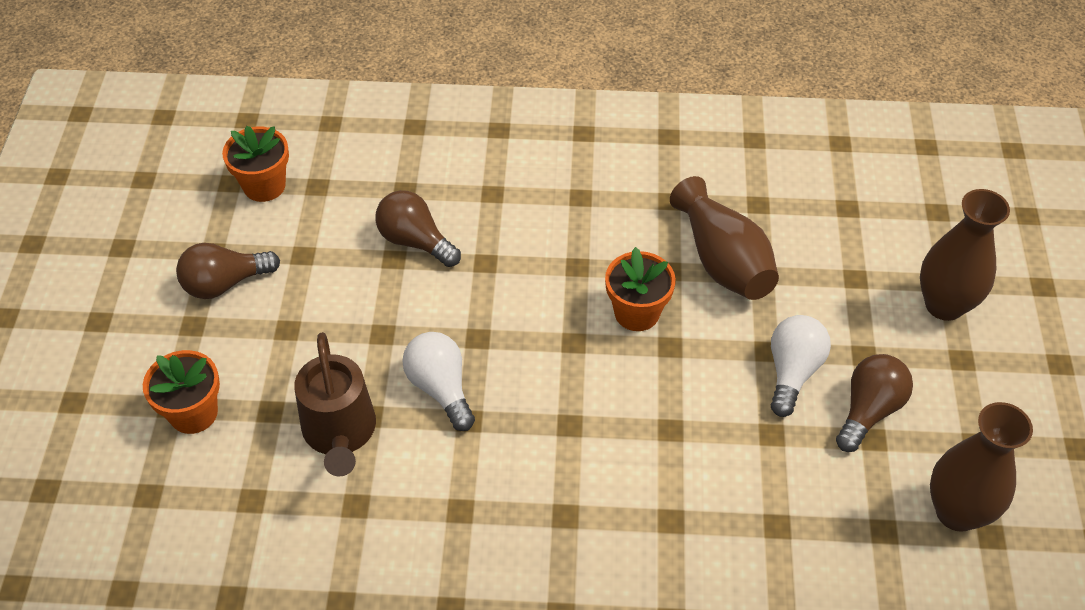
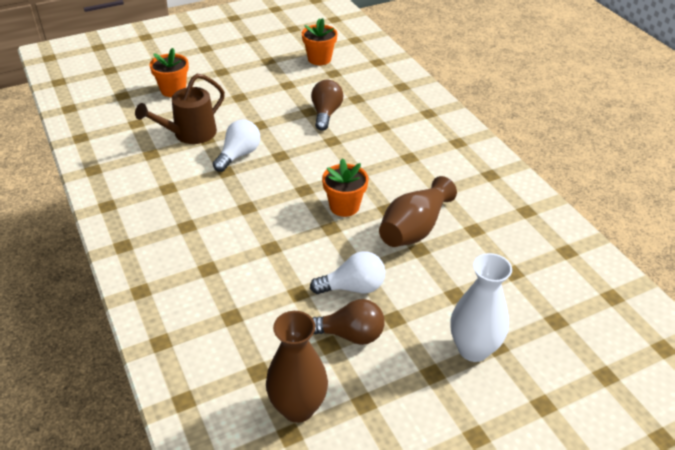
camera: 60 degrees right, 10 degrees down
(225, 283) = (252, 70): brown light bulb -> none
(944, 305) = (473, 349): brown vase -> white vase

